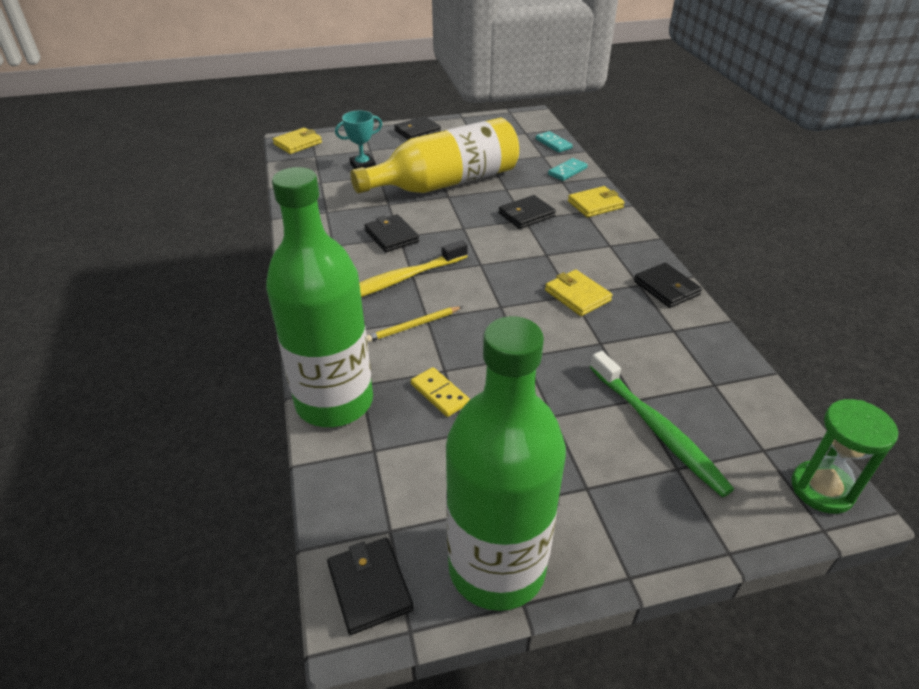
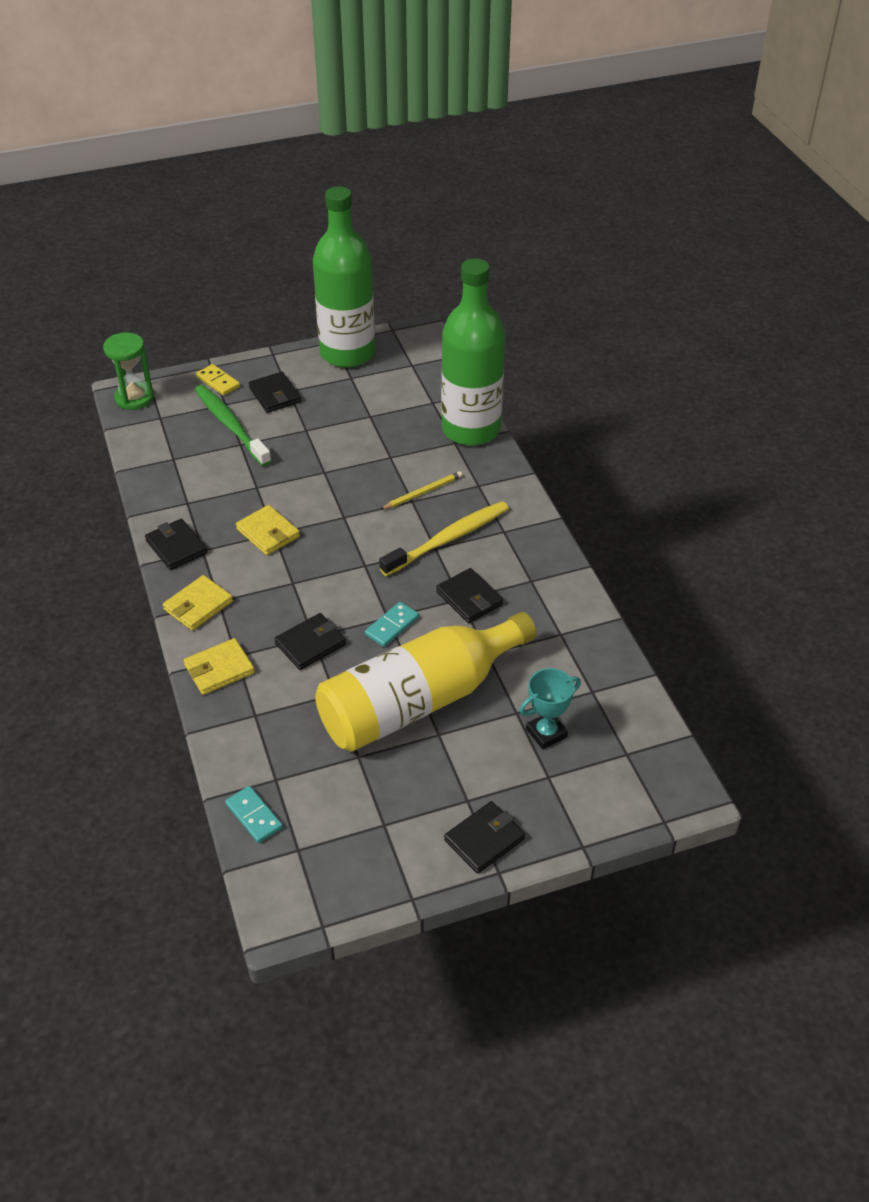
camera: 175 degrees right, 5 degrees up
(298, 143) = (670, 786): yellow wallet -> yellow wallet (198, 605)
(369, 587) = (417, 343): black wallet -> black wallet (275, 395)
(439, 394) = (392, 439): yellow domino -> yellow domino (218, 382)
(567, 171) = (243, 740): turquoise domino -> turquoise domino (392, 626)

